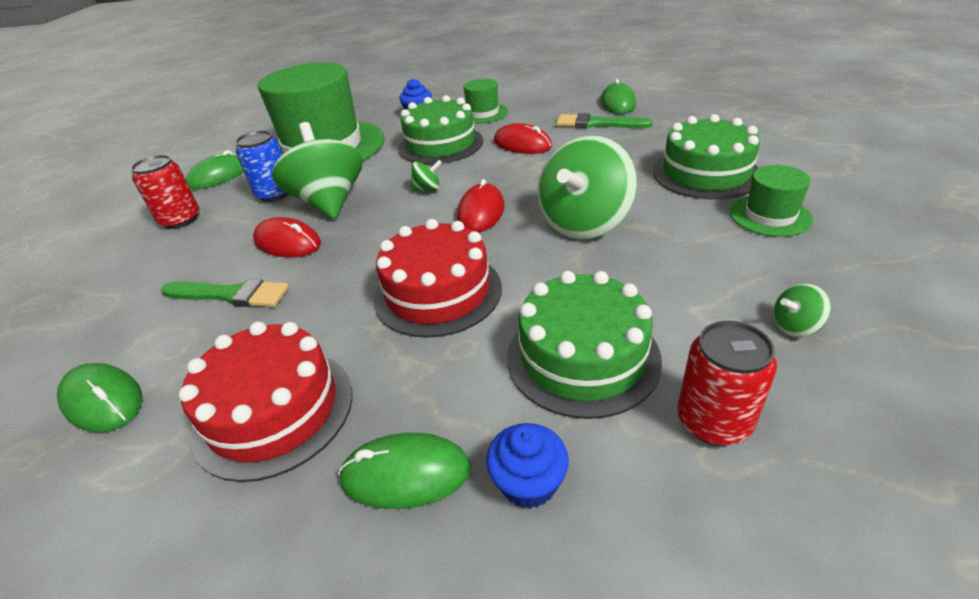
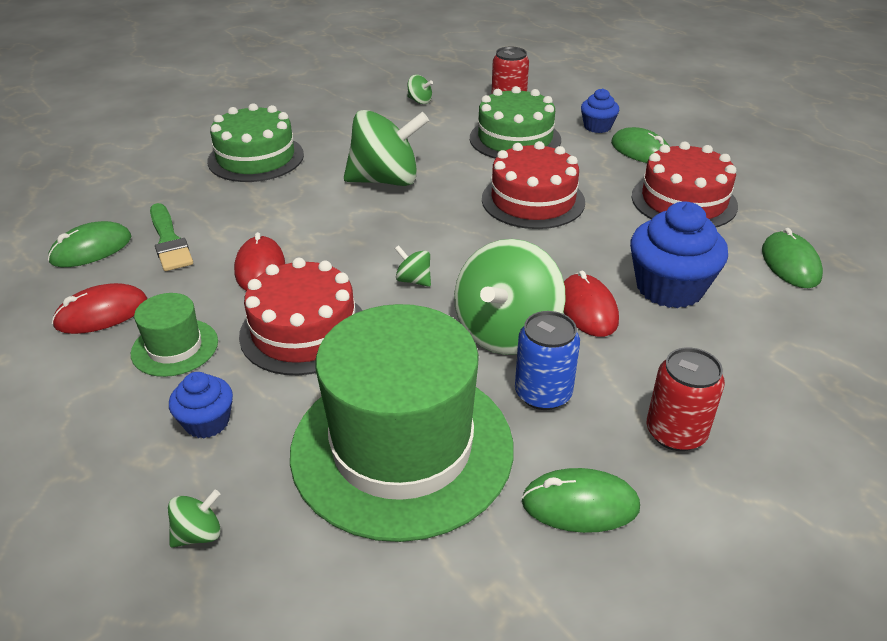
camera: 135 degrees left, 0 degrees up
(230, 295) = (669, 288): green brush -> blue cupcake
(366, 105) = (198, 534): none -> green spinning top
(440, 144) = (304, 331): green cake -> red cake
(481, 212) = (420, 230): red mouse -> red mouse (102, 313)
(770, 216) = (306, 125): green hat -> none

